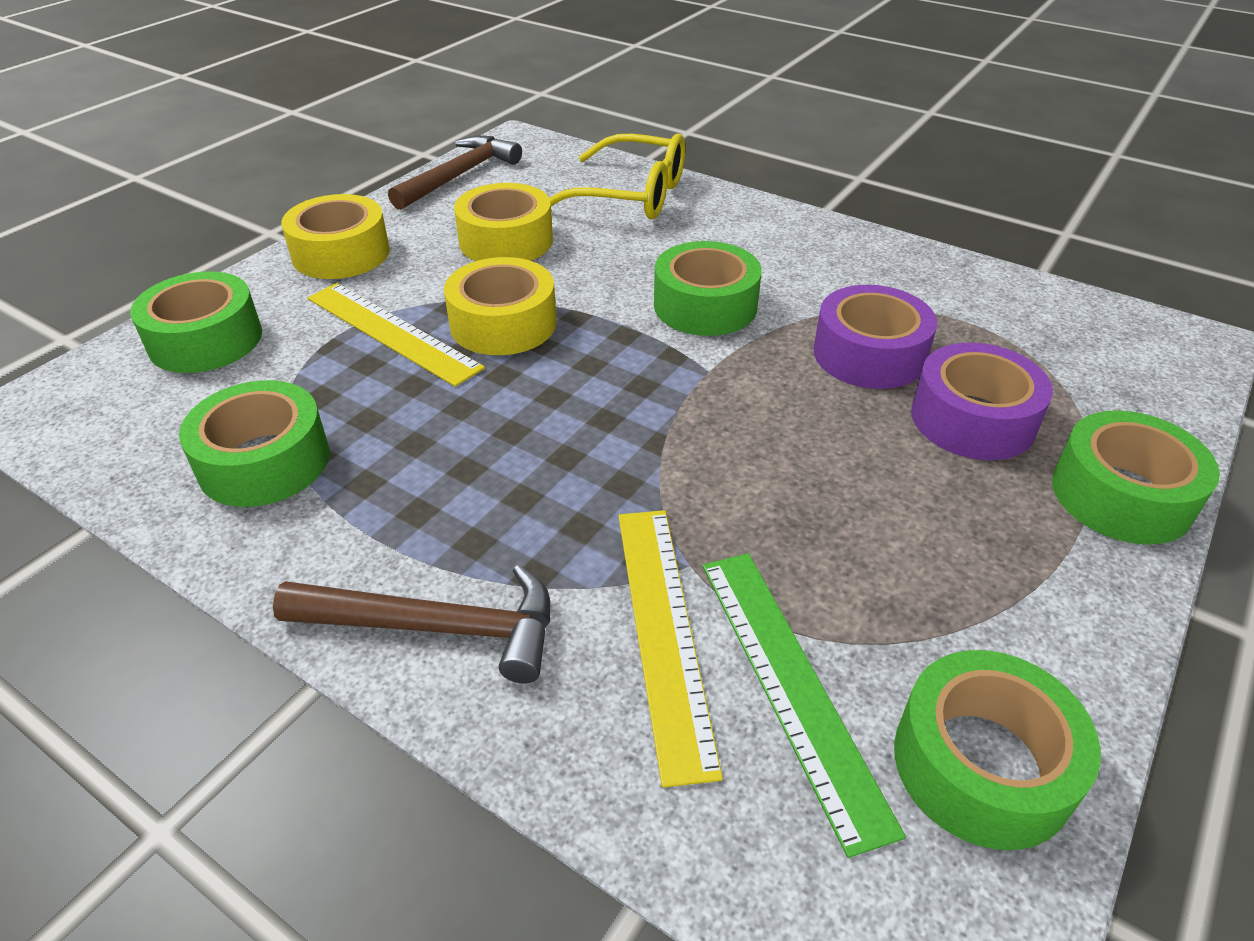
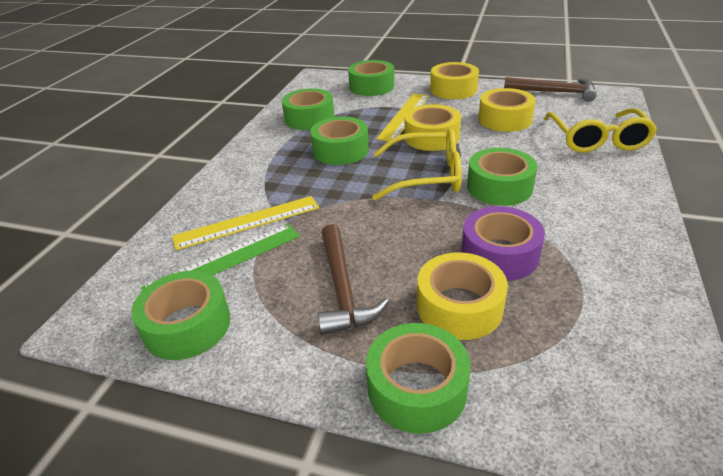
camera: 75 degrees right, 5 degrees down
(437, 628) = (238, 173): brown hammer -> brown hammer (342, 288)
(461, 442) = (340, 150): none -> green tape
(631, 362) = (427, 176): none -> yellow glasses
(972, 419) = (459, 307): purple tape -> yellow tape

